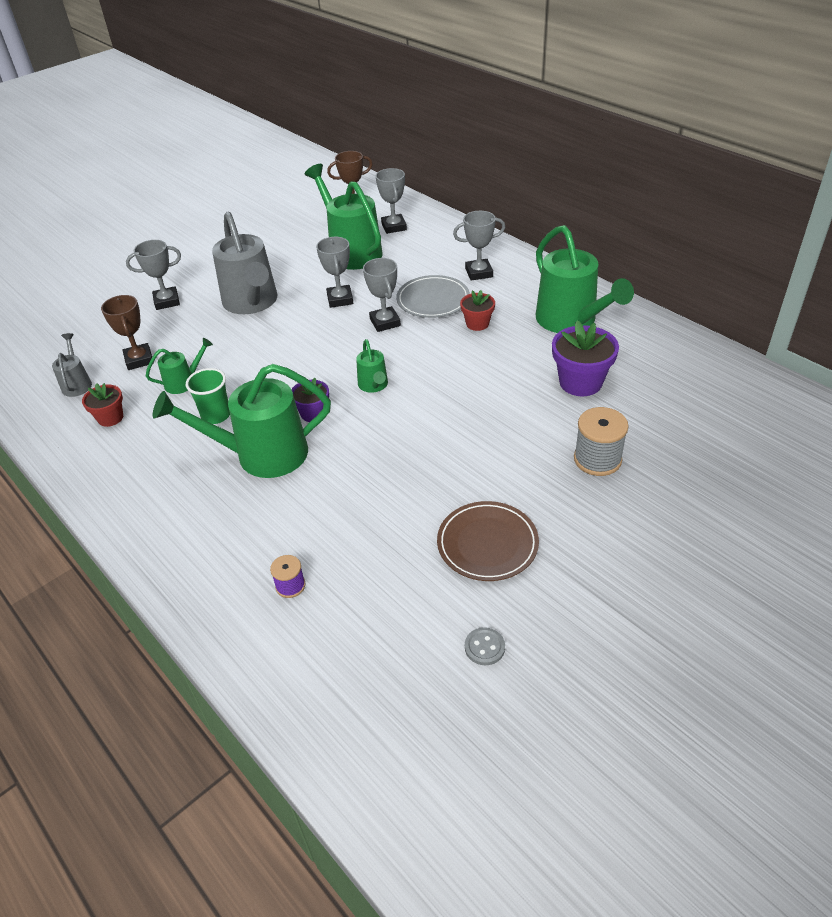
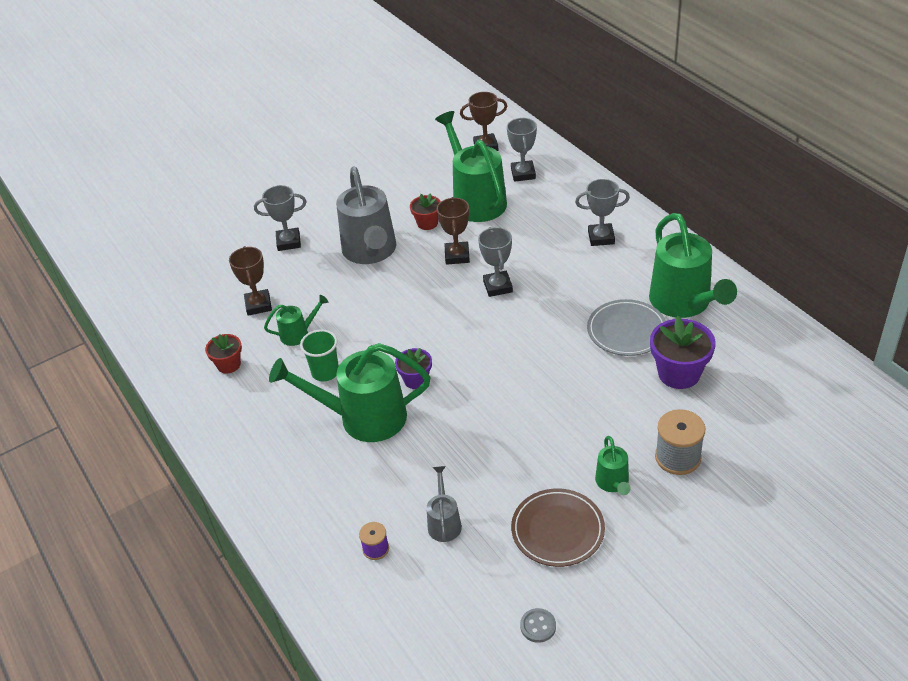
camera: 10 degrees right, 0 degrees up
(77, 383) = (200, 325): grey watering can -> grey watering can (444, 522)
(340, 299) = (457, 256): grey trophy -> brown trophy
(374, 386) = (477, 356): green watering can -> green watering can (613, 483)
(433, 300) = (549, 265): grey plate -> grey plate (626, 330)
(477, 324) = (589, 297): red flower pot -> red flower pot (427, 223)

